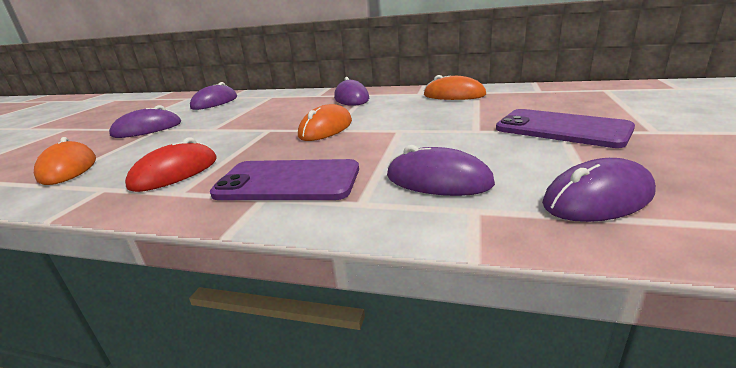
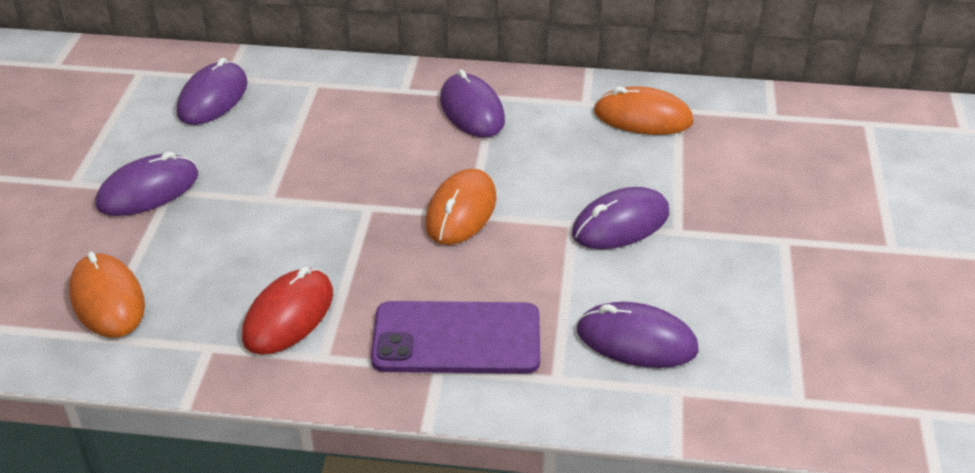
camera: 10 degrees left, 15 degrees up
(561, 129) = (786, 235): purple phone -> none
(597, 198) = (797, 374): purple mouse -> purple mouse (620, 224)

